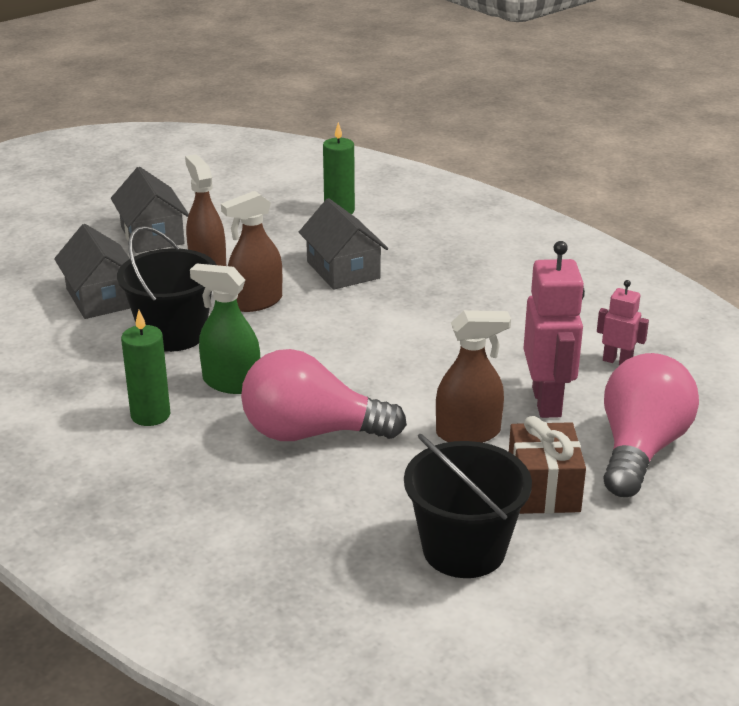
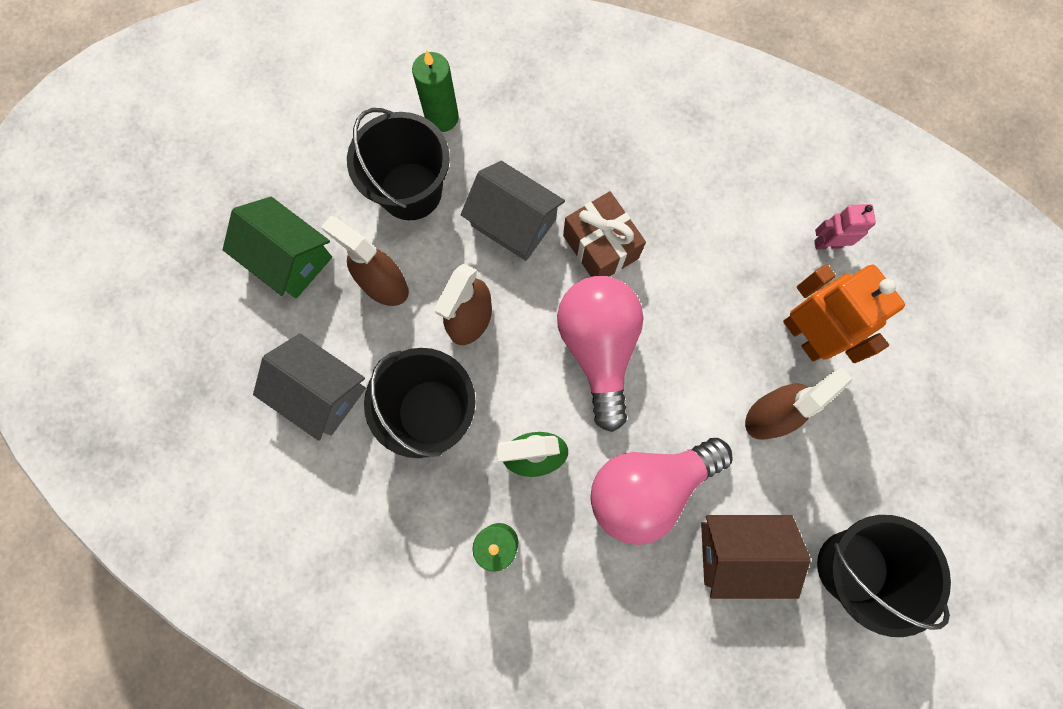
camera: 30 degrees left, 45 degrees up
(152, 235) = (289, 258): grey house -> green house
(278, 234) = (411, 191): none -> black bucket
(358, 499) = (739, 553): none -> brown house
(543, 489) = (866, 456): brown gift -> brown gift (600, 247)
(547, 402) = (805, 336): pink robot -> orange robot
(640, 449) = (907, 361): pink light bulb -> pink light bulb (598, 348)

